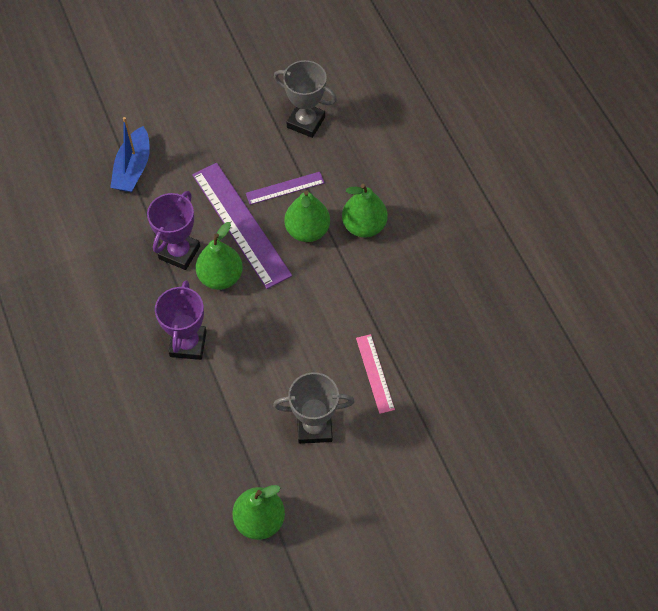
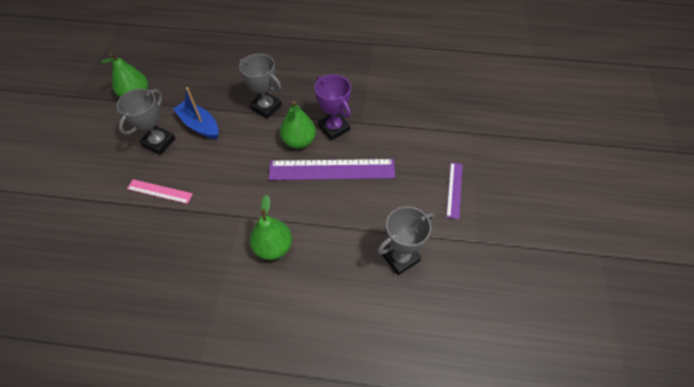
camera: 120 degrees right, 5 degrees down
(133, 168) = (420, 130): blue boat -> blue boat (200, 125)
(188, 344) = (266, 107): purple trophy -> grey trophy
(285, 188) = (344, 211): purple ruler -> purple ruler (454, 189)
(307, 230) = (297, 207): green pear -> none

